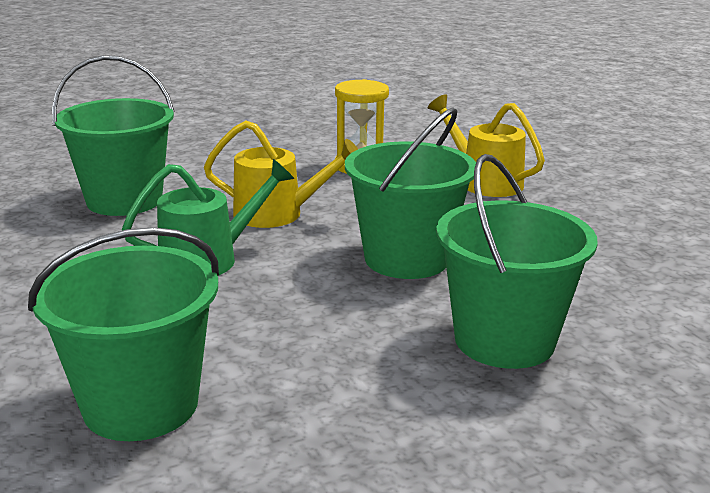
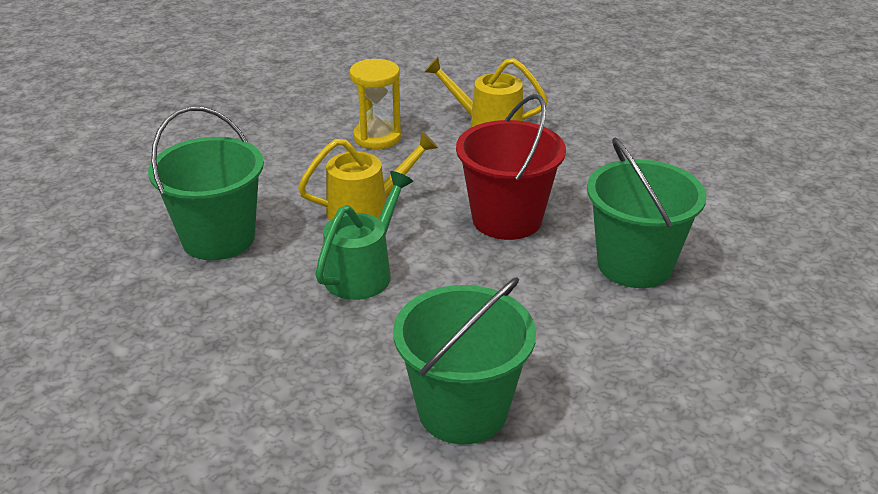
camera: 30 degrees left, 10 degrees up
(406, 259) = (507, 219): green bucket -> red bucket

